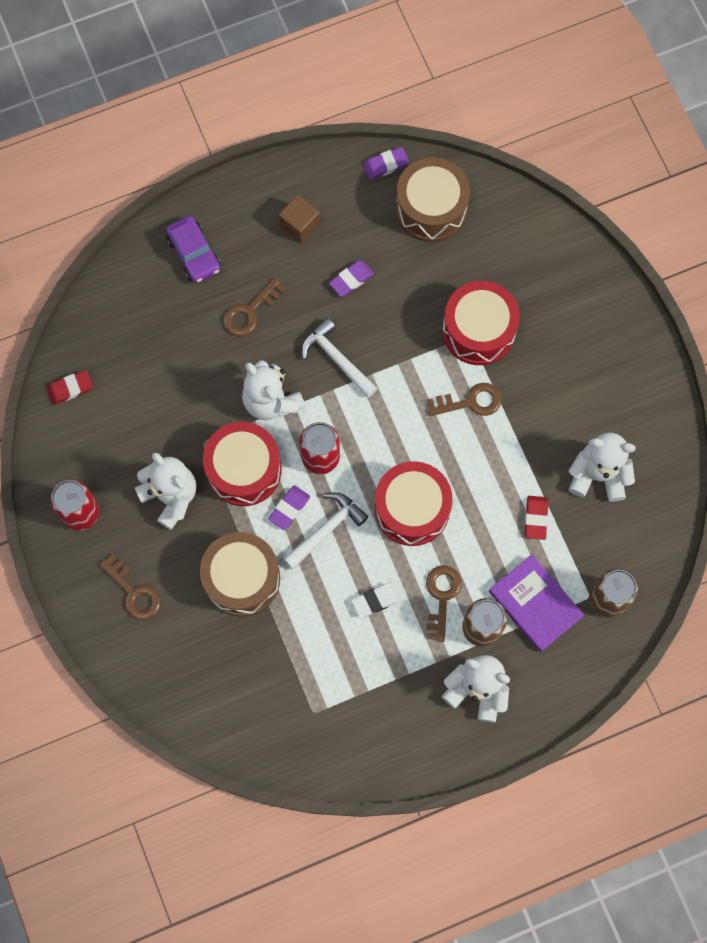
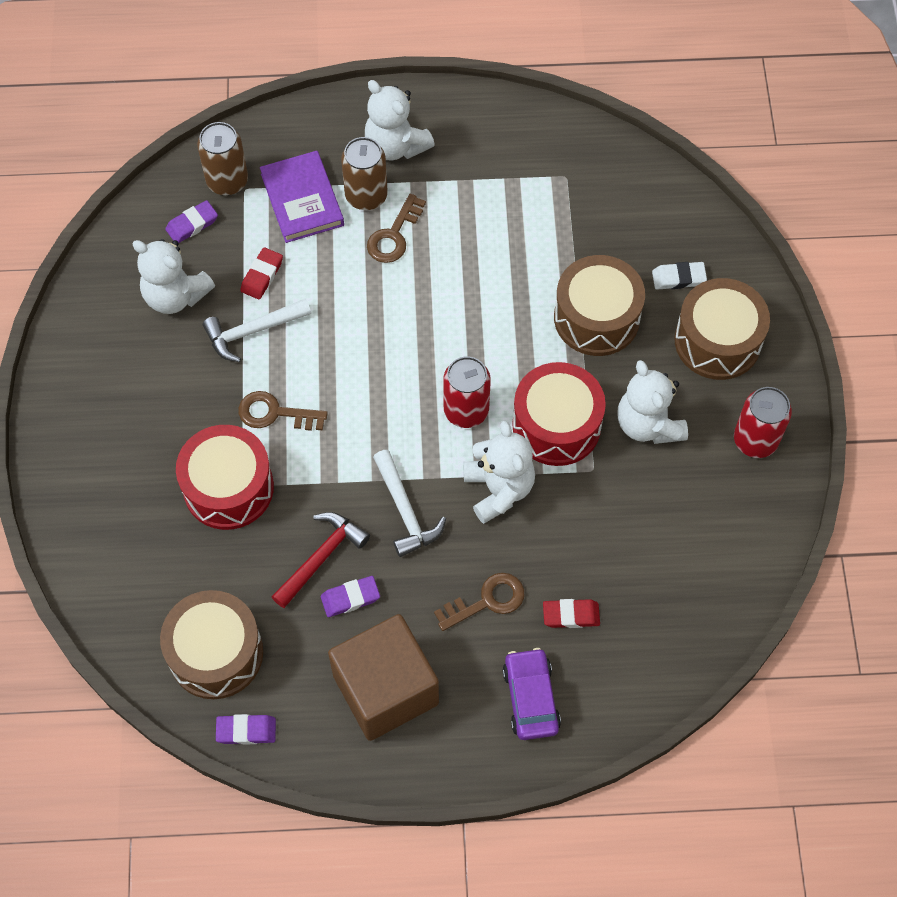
camera: 160 degrees left, 10 degrees down
(70, 388) = (732, 582): red eraser -> red eraser (571, 615)
(134, 592) = (717, 341): brown key -> brown drum
(289, 508) = (520, 369): purple eraser -> purple eraser (192, 224)
(300, 225) = (385, 689): brown cube -> brown cube, size x2.06
(326, 529) = (488, 336): white hammer -> white hammer (253, 331)
(376, 601) = (463, 253): white eraser -> white eraser (678, 278)
(385, 302) = (321, 557): none -> red hammer
(412, 509) = (388, 326): red drum -> none

